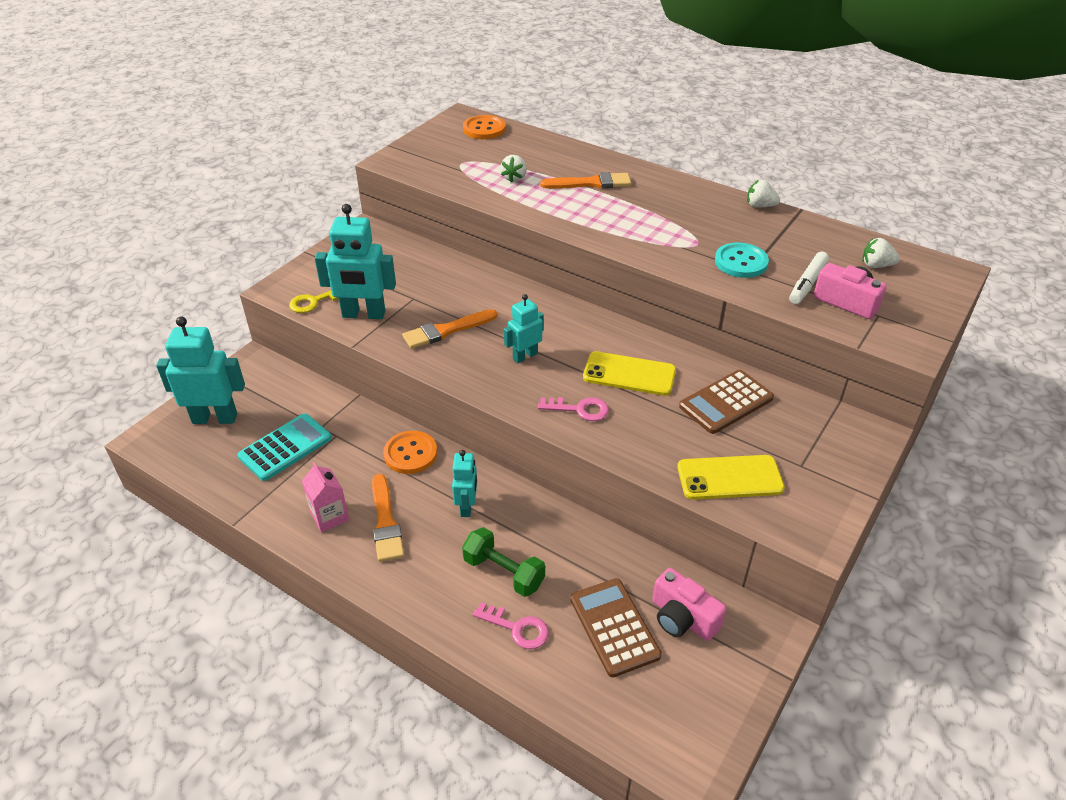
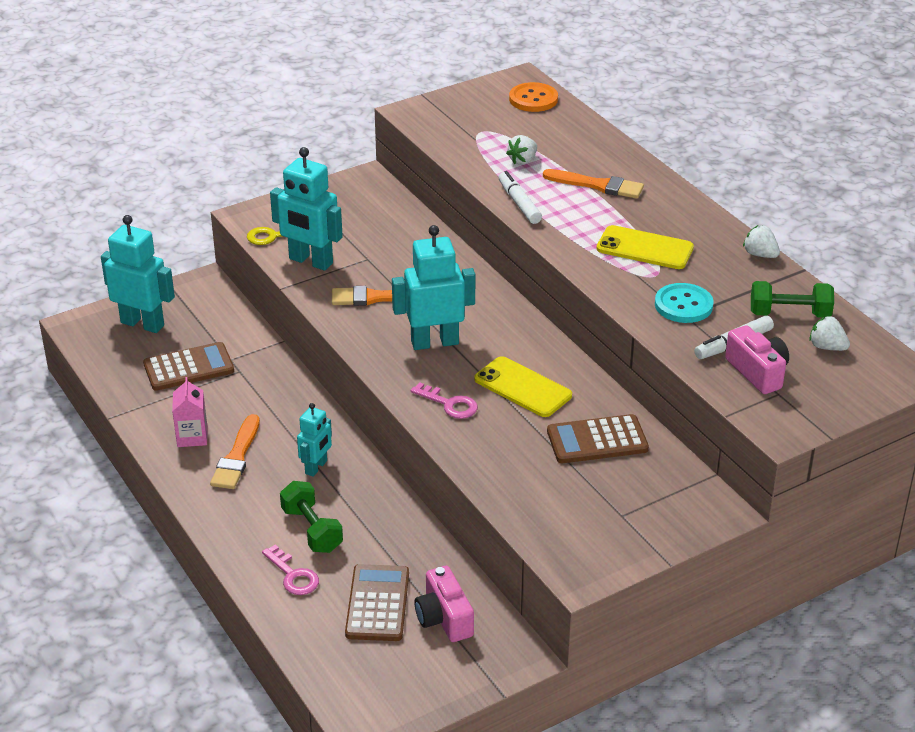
camera: 25 degrees right, 5 degrees down
(285, 447) = (189, 368): turquoise calculator -> brown calculator
(410, 454) = (296, 407): orange button -> none
(525, 356) = (434, 342): turquoise robot -> turquoise robot, size x1.73
(539, 213) = (519, 203): none -> white marker
(729, 478) = (543, 503): yellow phone -> yellow phone (645, 248)
(825, 247) = (789, 314): none -> green dumbbell

